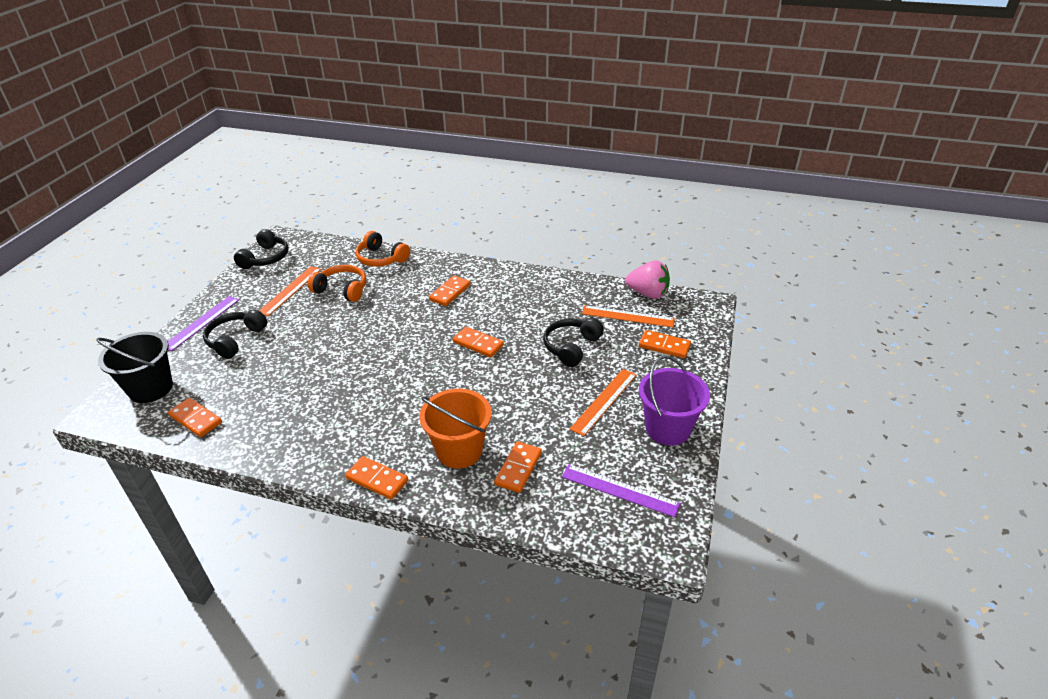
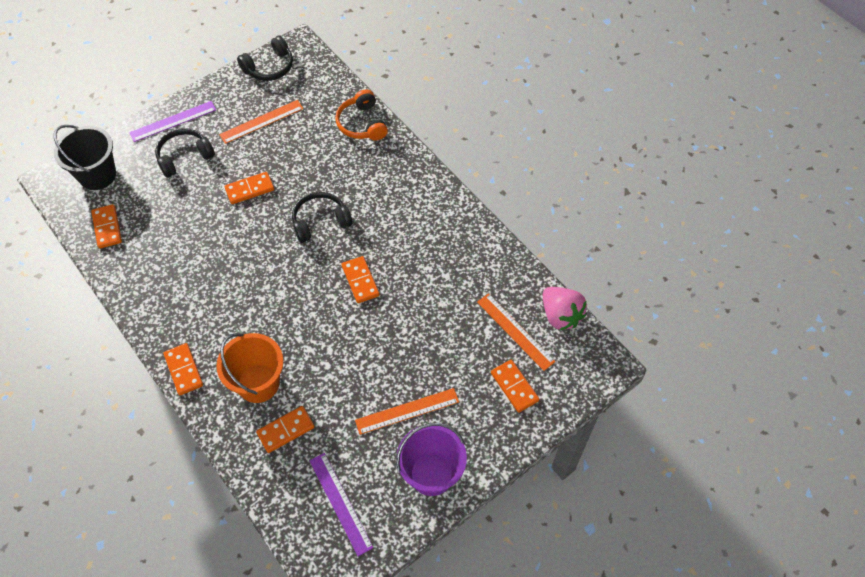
camera: 35 degrees right, 20 degrees up
(342, 289) = (302, 145): orange headphones -> none
(450, 292) = (386, 204): orange domino -> orange domino (250, 189)
(571, 347) = (433, 334): black headphones -> black headphones (320, 222)

